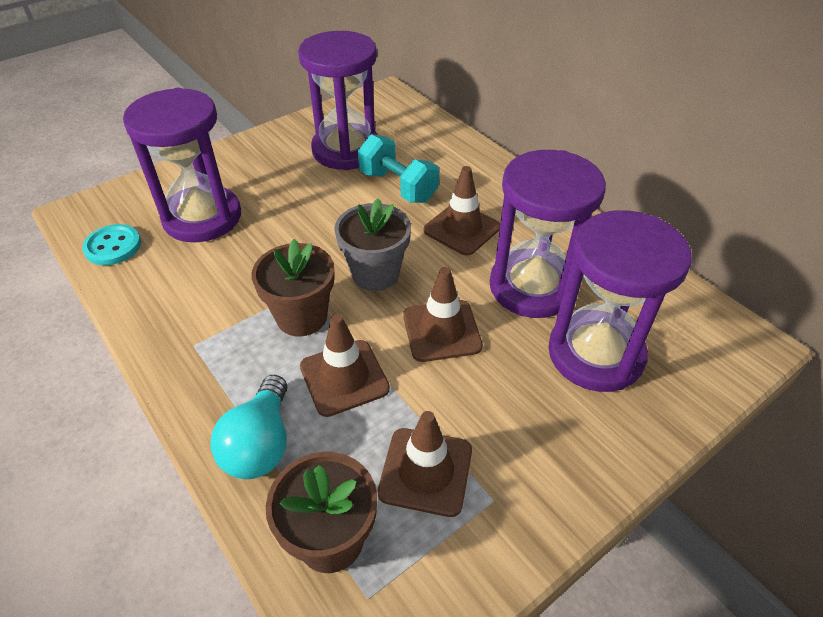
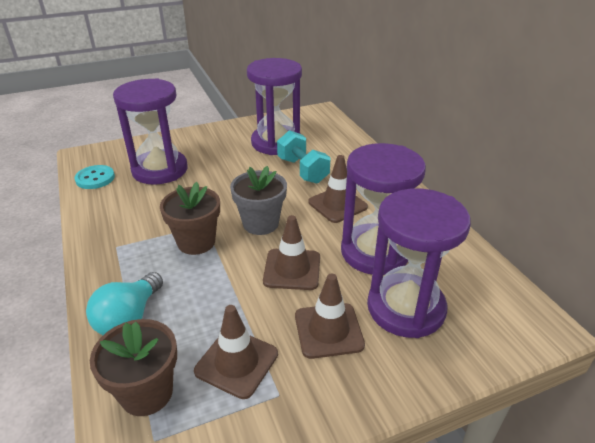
camera: 15 degrees right, 10 degrees down
(344, 377) = (207, 287): brown traffic cone -> brown traffic cone (328, 330)

